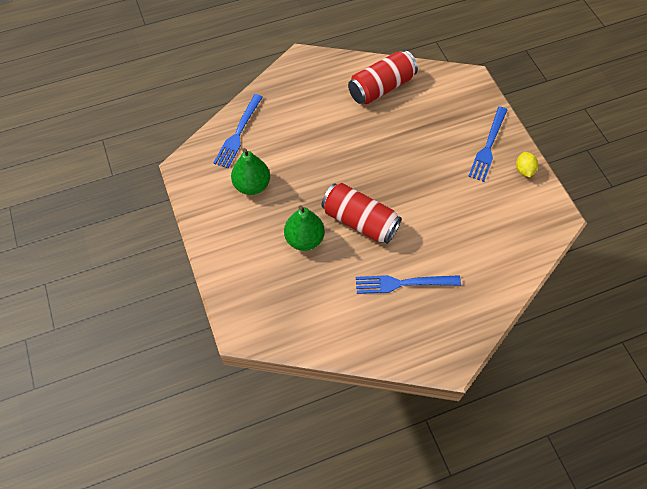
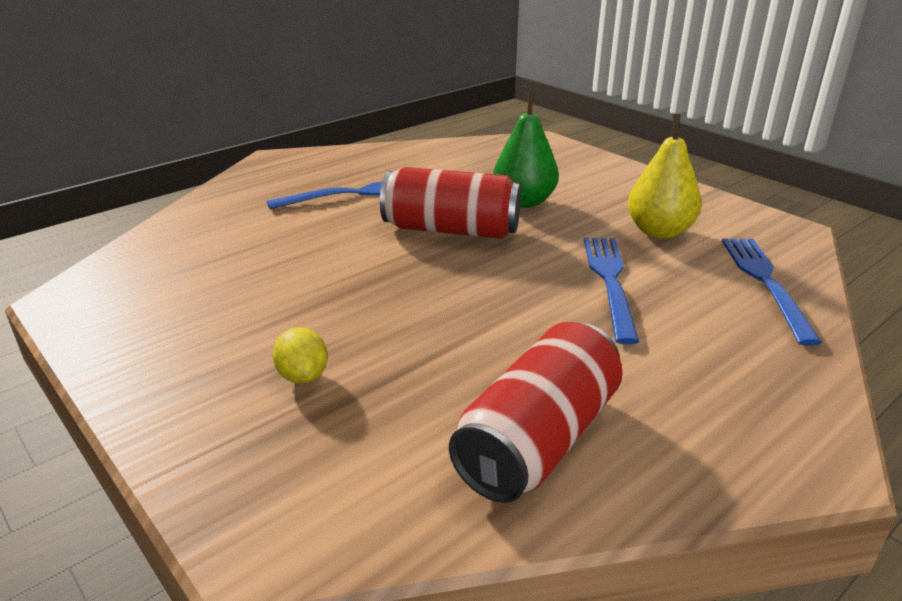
camera: 160 degrees right, 30 degrees down
(252, 185) = (659, 232): green pear -> yellow pear
(488, 146) = (212, 375): blue fork -> blue fork (610, 281)
(524, 170) = (125, 351): yellow lemon -> yellow lemon (303, 376)

